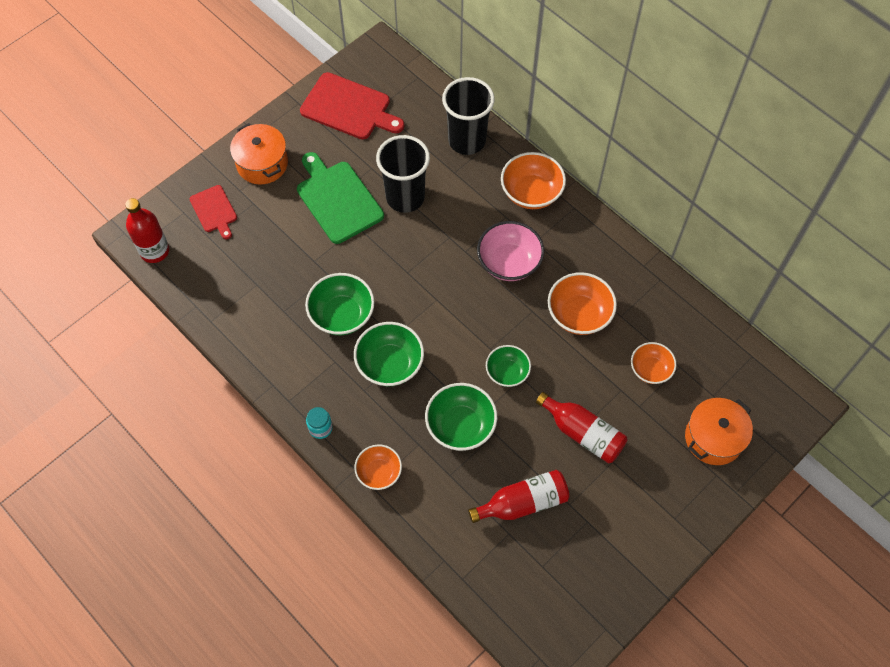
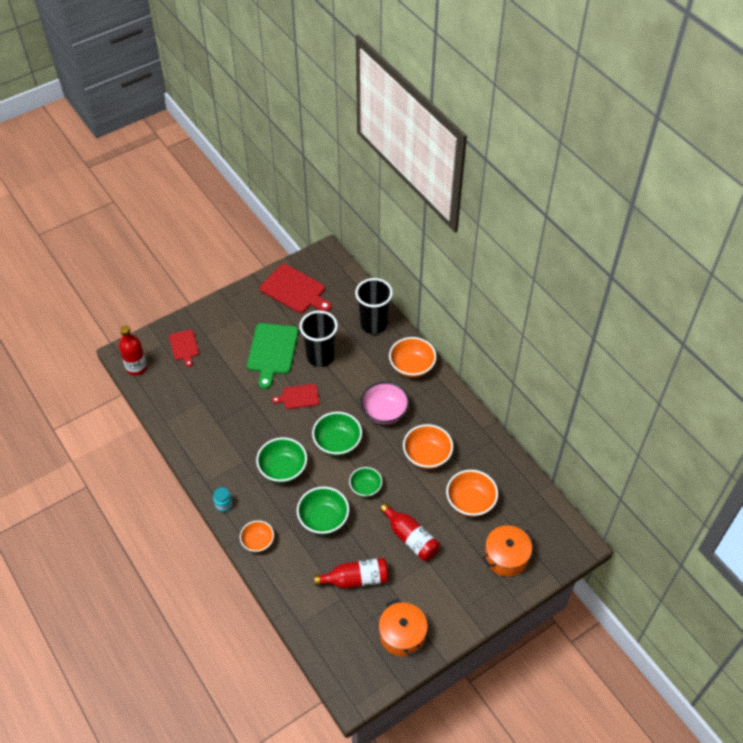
camera: 10 degrees right, 10 degrees down
(262, 163) = (225, 319): orange pot -> orange pot (402, 635)
(338, 199) = (272, 351): green cutting board -> green cutting board turned 150 degrees counterclockwise
(342, 315) = (257, 430): green bowl -> green bowl (337, 442)
(388, 259) = (299, 397): none -> red cutting board
(650, 369) = (470, 502): orange bowl -> orange bowl, size x1.54

